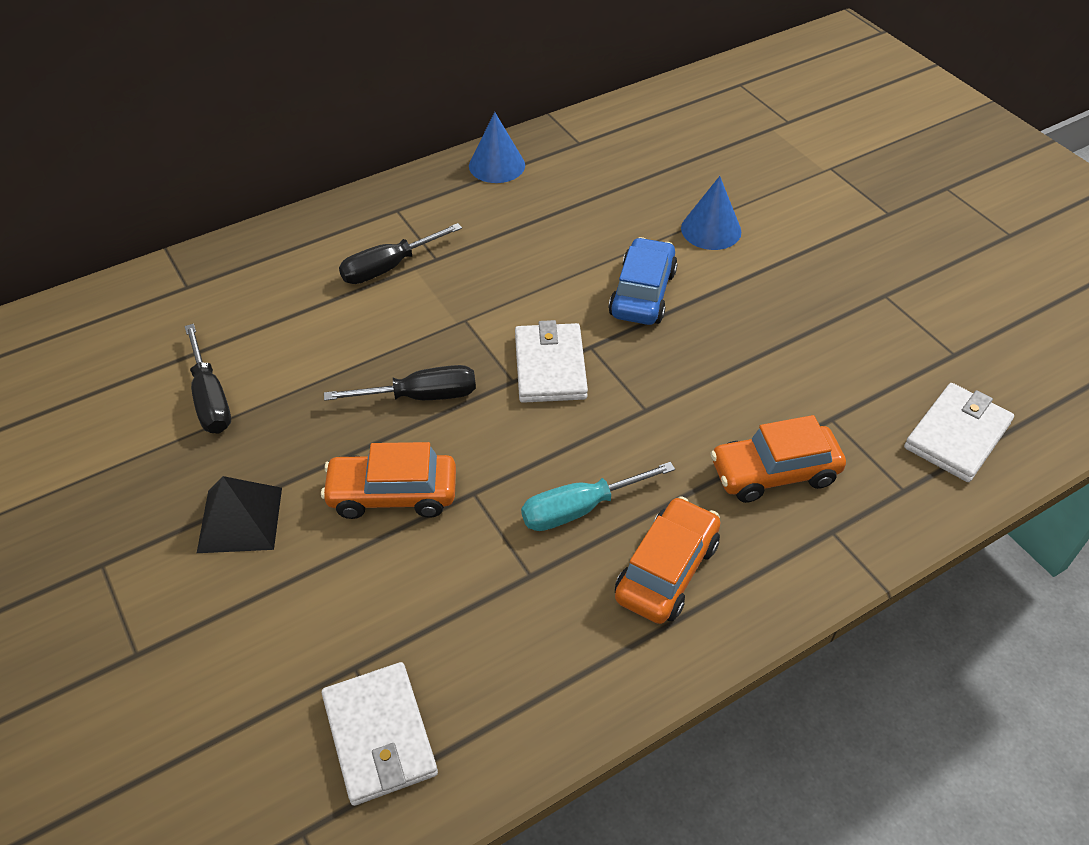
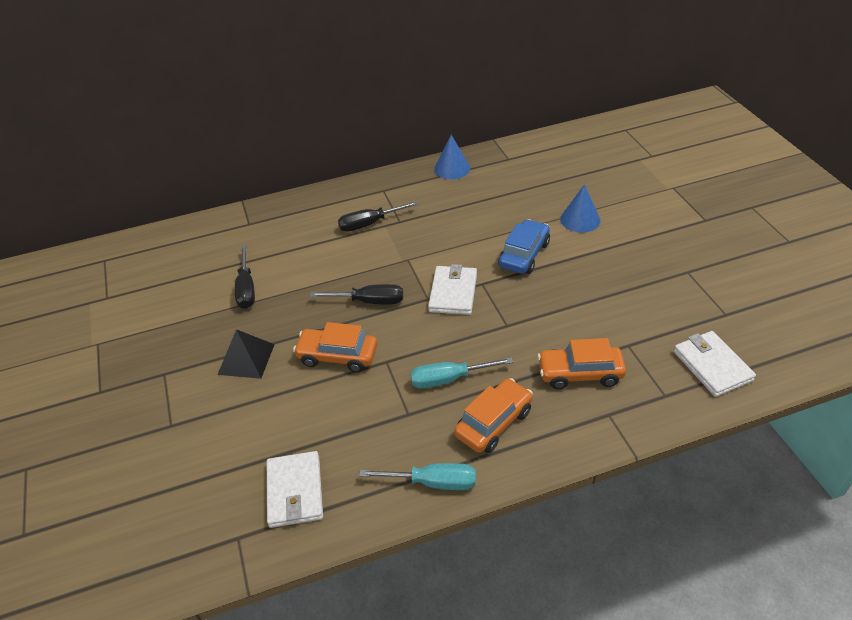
camera: 15 degrees right, 5 degrees down
(598, 683) = (432, 482): none -> turquoise screwdriver
(957, 435) = (712, 366): white wallet -> white wallet turned 75 degrees counterclockwise

